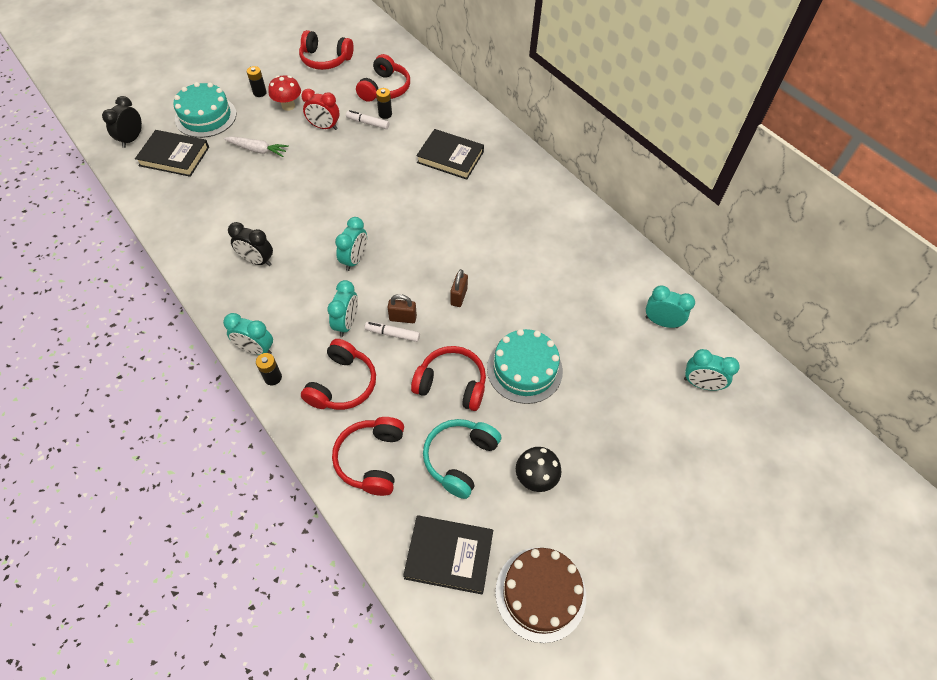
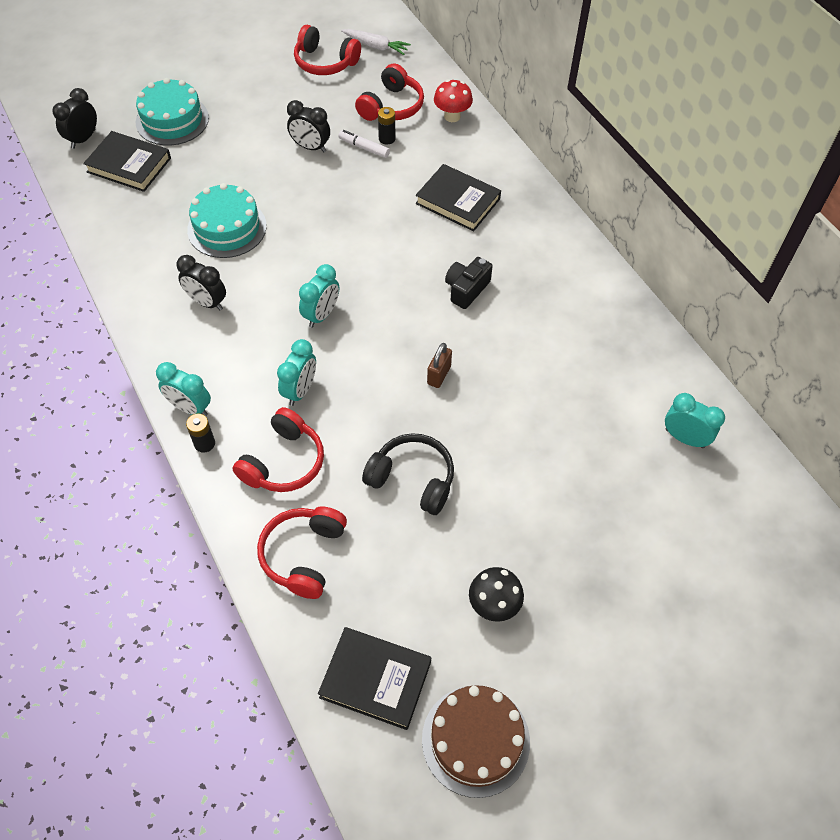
camera: 10 degrees right, 0 degrees up
(257, 150) = (227, 167): white carrot -> white carrot (376, 46)
(259, 92) = (240, 96): black battery -> none
(288, 106) = (271, 116): red mushroom -> red mushroom (452, 116)
(324, 127) = (310, 147): red clock -> black clock
(392, 334) = (352, 410): white marker -> none
(403, 318) = (367, 392): brown padlock -> none
(451, 384) = (412, 479): red headphones -> black headphones
(460, 459) = (407, 569): turquoise headphones -> none
(469, 225) = (466, 289): none -> black camera
(524, 369) = (503, 473): turquoise cake -> turquoise cake (227, 228)
(701, 384) = (719, 521): turquoise clock -> none

